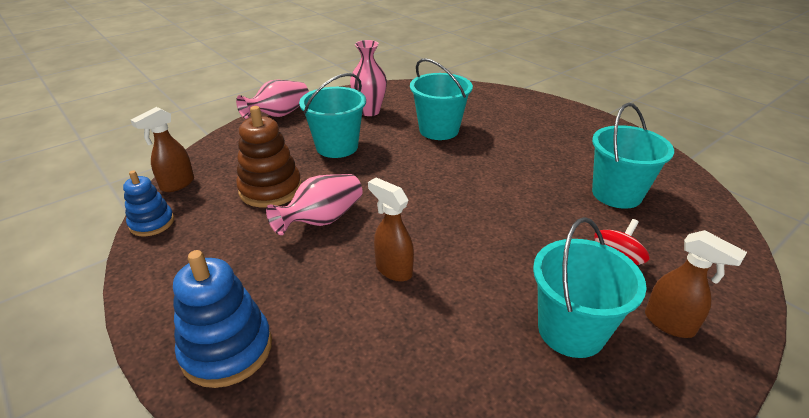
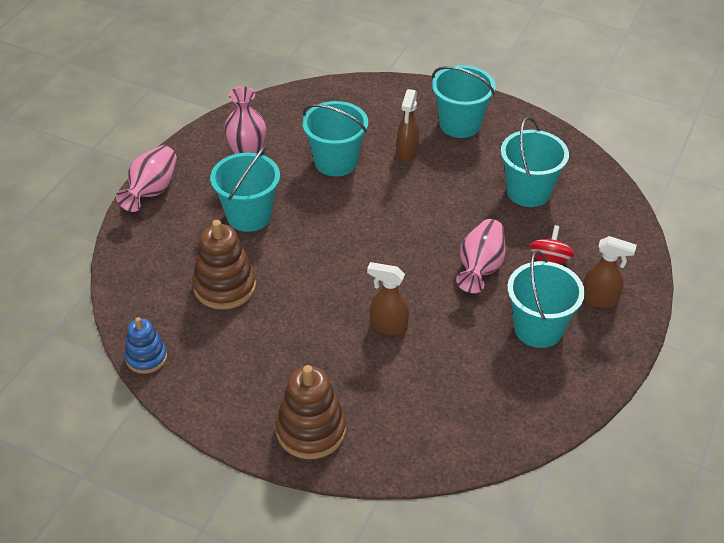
camera: 25 degrees left, 10 degrees up
(177, 184) = (128, 311): brown spray bottle -> brown spray bottle (407, 152)
(227, 349) = (311, 430): blue stacking toy -> brown stacking toy
(322, 220) = (298, 301): pink vase -> pink vase (480, 267)
(569, 130) = (460, 124): none -> turquoise bucket

